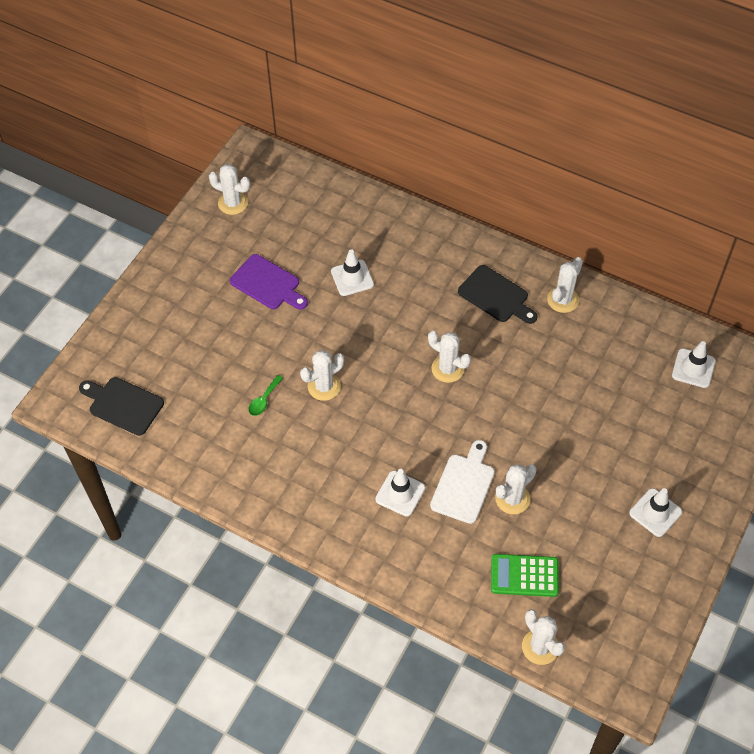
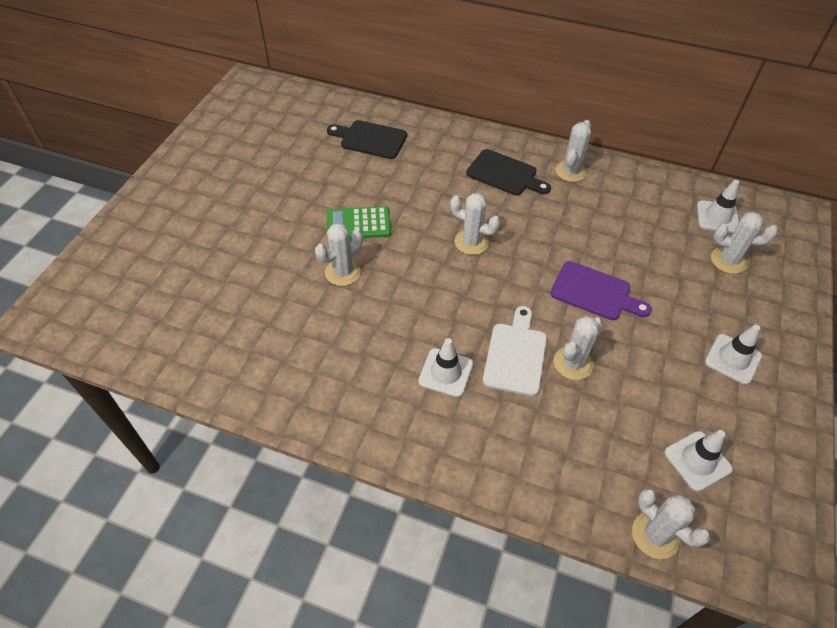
camera: 10 degrees left, 5 degrees down
(123, 405) = (116, 314): black cutting board -> black cutting board (370, 139)
(233, 203) = (232, 121): white cactus -> white cactus (728, 260)
(264, 400) = (278, 292): green spoon -> none
(267, 284) = (272, 184): purple cutting board -> purple cutting board (594, 292)
(352, 278) = (358, 172): white traffic cone -> white traffic cone (697, 461)
(524, 575) = (611, 448): green calculator -> green calculator (358, 224)

